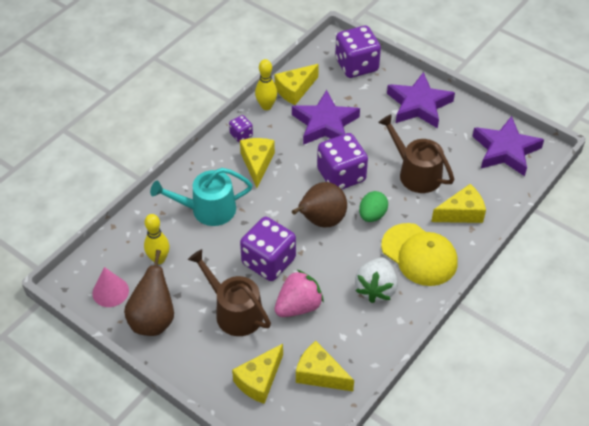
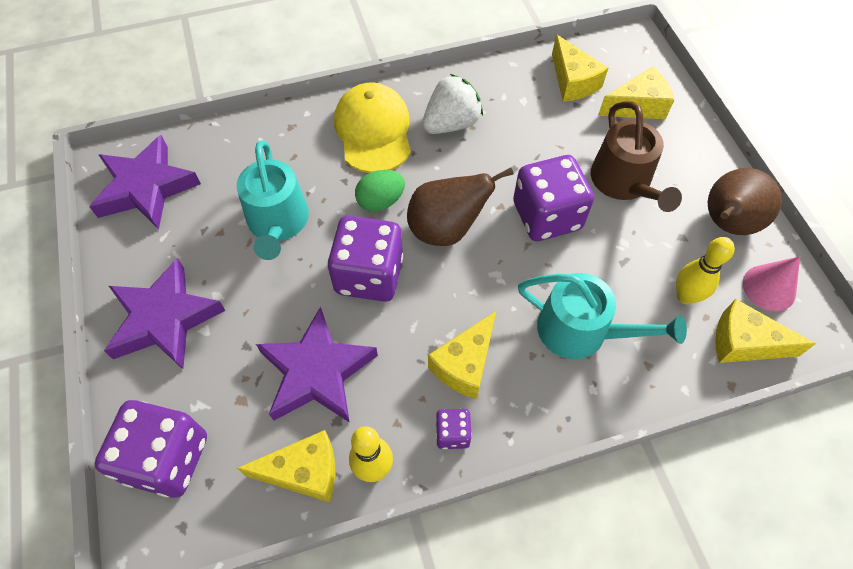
camera: 145 degrees left, 10 degrees up
(298, 306) = (548, 150): pink strawberry -> none
(416, 173) = (278, 222): brown watering can -> turquoise watering can
(461, 213) = (282, 147): yellow cheese -> yellow cheese (744, 343)

